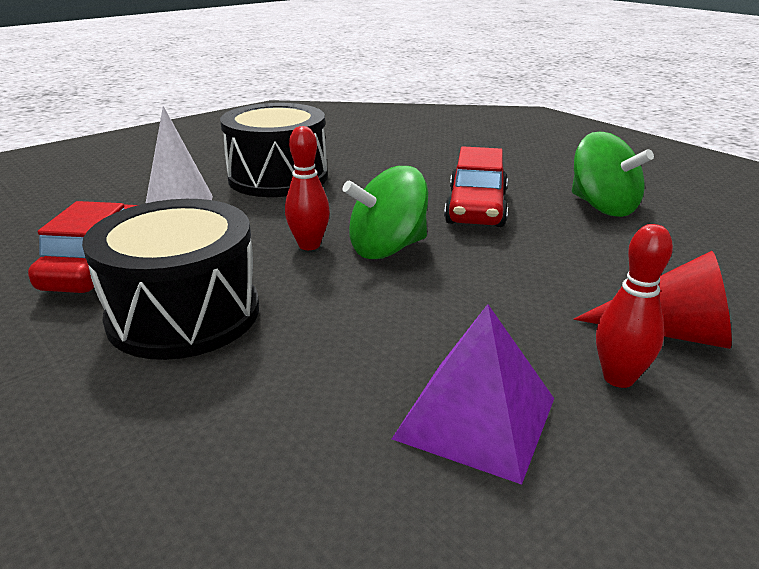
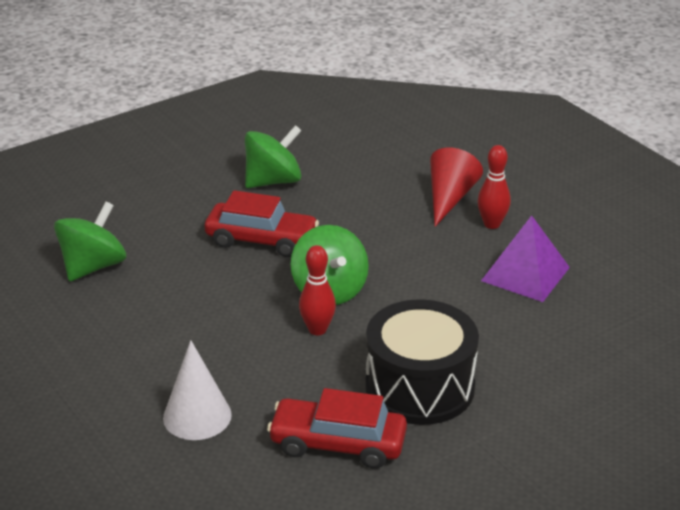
camera: 85 degrees left, 5 degrees up
(278, 178) = (154, 351): black drum -> none
(402, 149) = (93, 266): none -> green spinning top

